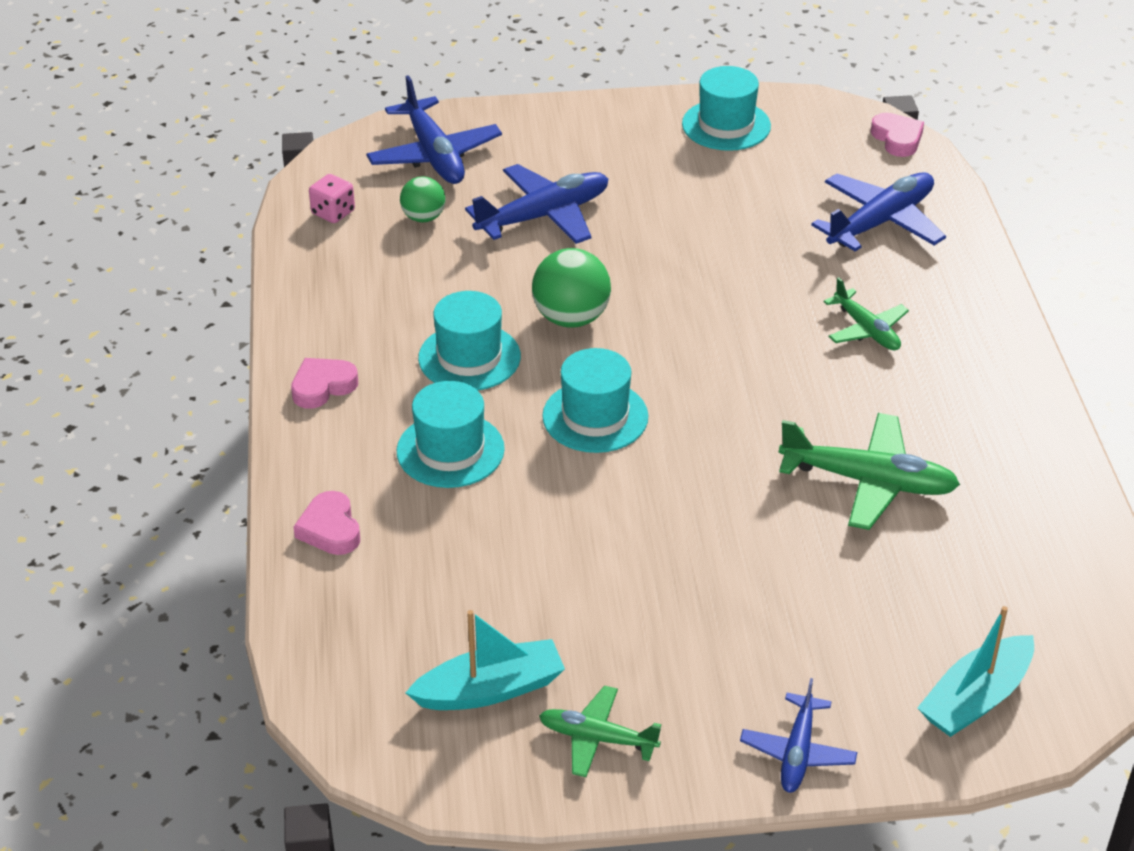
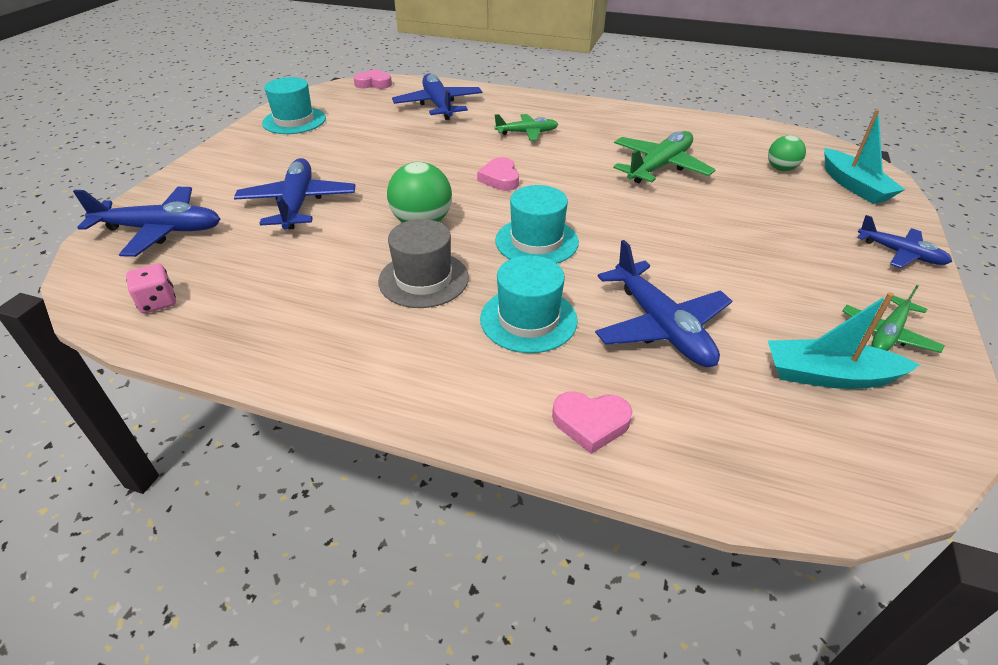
camera: 65 degrees left, 0 degrees up
(322, 386) = (388, 374): pink heart -> pink heart (500, 178)
(423, 217) = (229, 256): green ball -> green ball (781, 169)
(469, 357) = (423, 279): turquoise hat -> grey hat
(490, 689) = (828, 376): turquoise boat -> turquoise boat turned 90 degrees counterclockwise
(497, 549) = (661, 326): none -> blue plane

